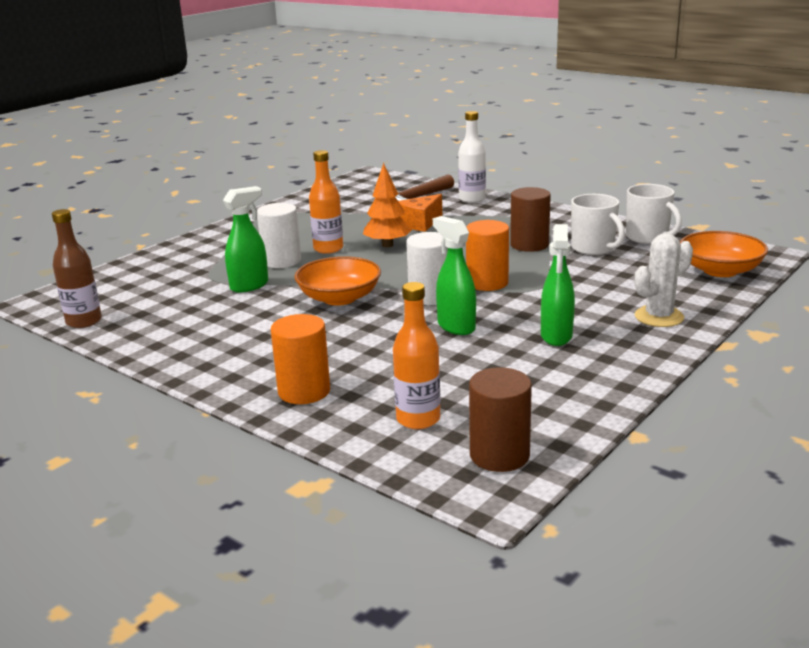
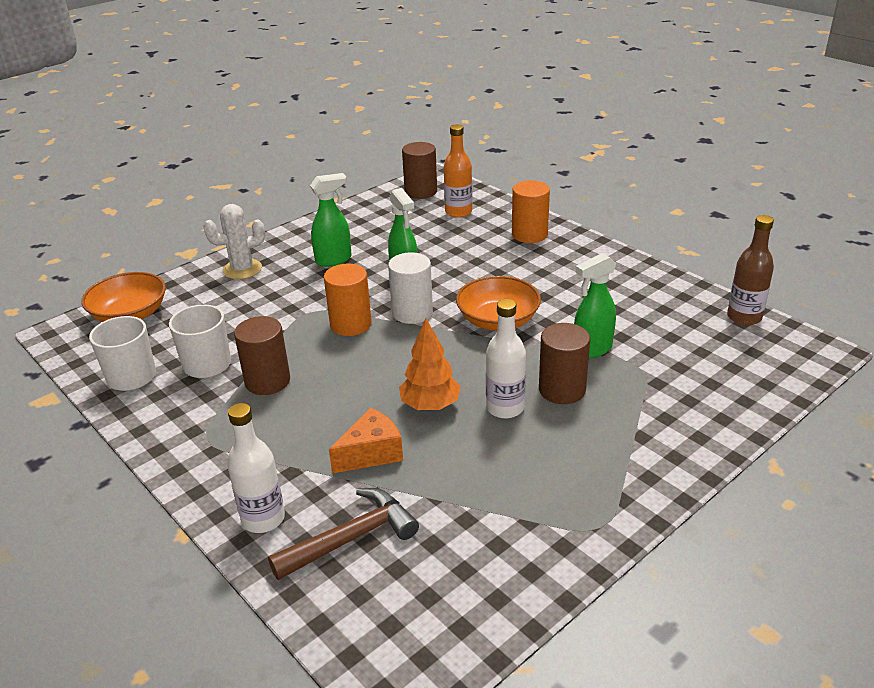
camera: 170 degrees left, 10 degrees up
(282, 261) = (562, 390): white cylinder -> brown cylinder
(328, 249) = (505, 408): orange bottle -> white bottle
(556, 336) = (334, 260): green spray bottle -> green spray bottle turned 45 degrees clockwise

